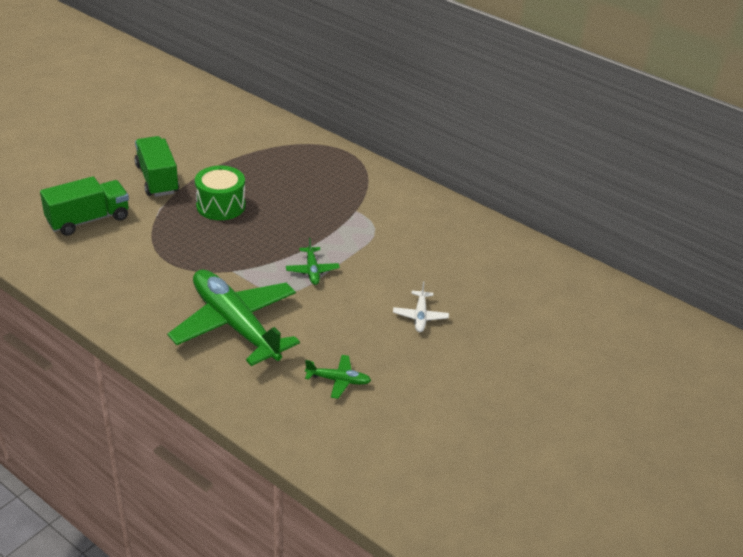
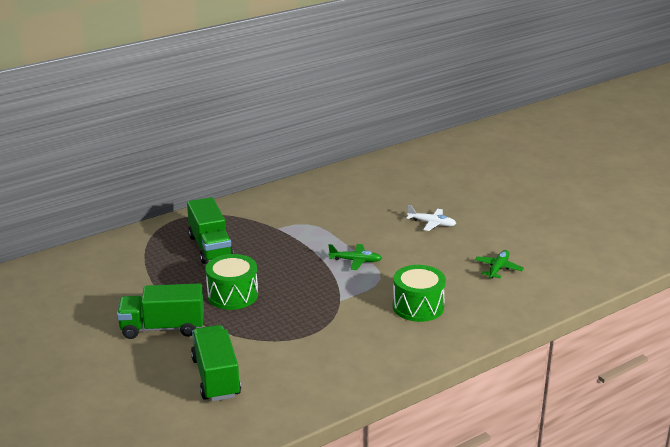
camera: 70 degrees left, 10 degrees down
(235, 325) = (418, 307): green plane -> green drum
(301, 178) = (210, 247): none -> green truck

